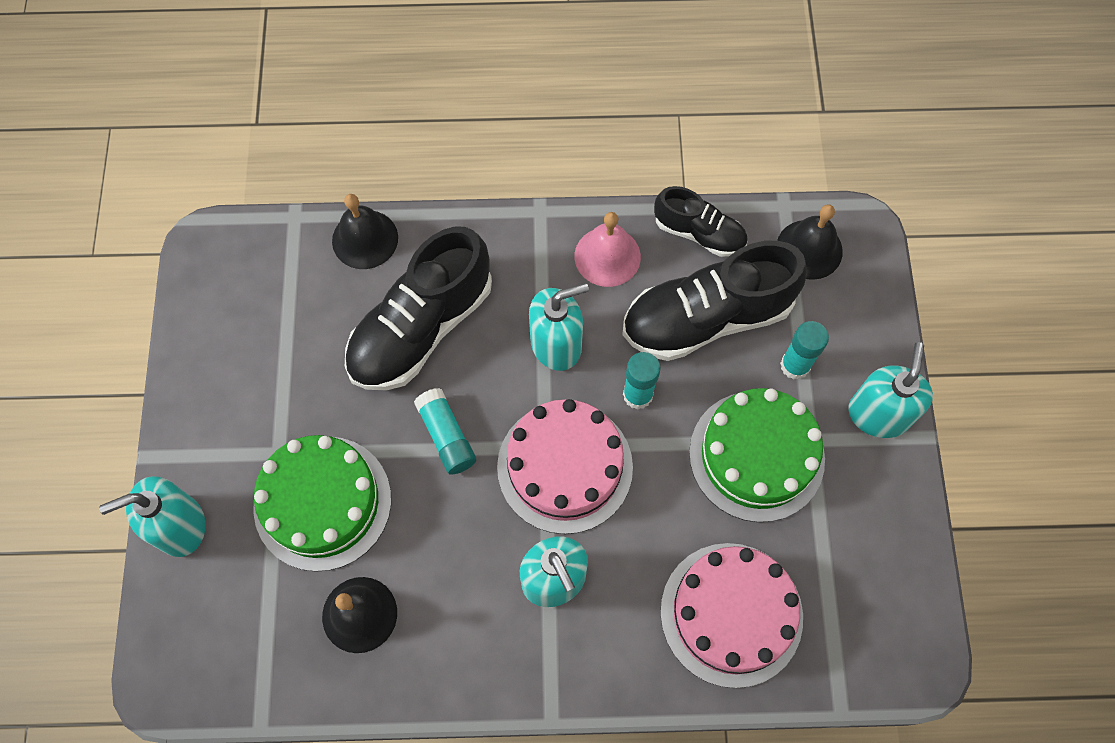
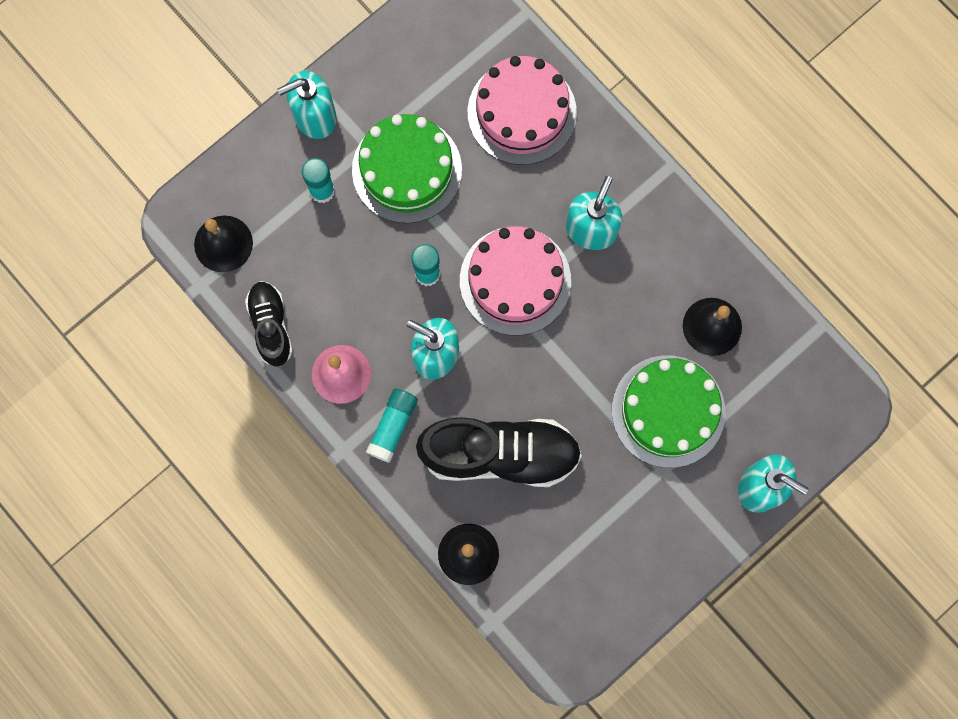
camera: 130 degrees left, 10 degrees up
(446, 436) = (559, 371): turquoise glue stick -> turquoise glue stick (393, 426)
(707, 318) = (333, 272): black shoe -> none

